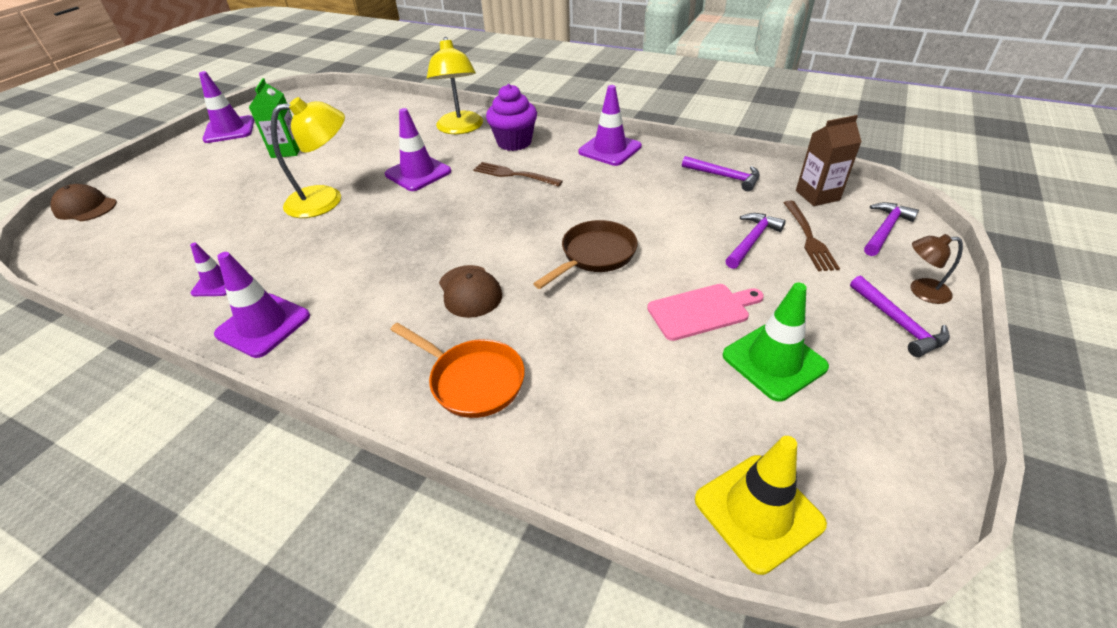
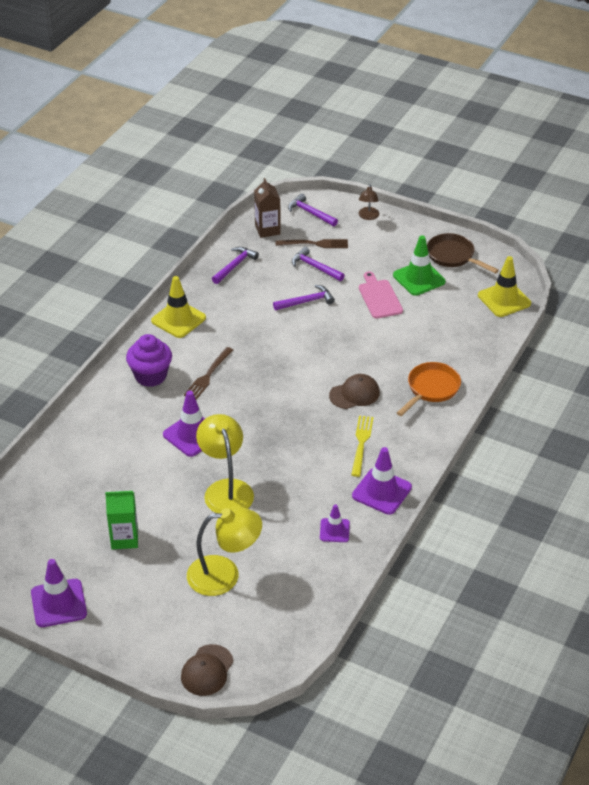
camera: 90 degrees left, 0 degrees up
(366, 302) = (361, 443): none -> yellow fork
(460, 128) = (112, 413): yellow lamp -> yellow lamp (224, 574)
(594, 255) = (322, 336): brown pan -> brown pan (453, 256)
(610, 149) = (178, 319): purple traffic cone -> yellow traffic cone
(898, 323) = (393, 231): purple hammer -> purple hammer (306, 301)

